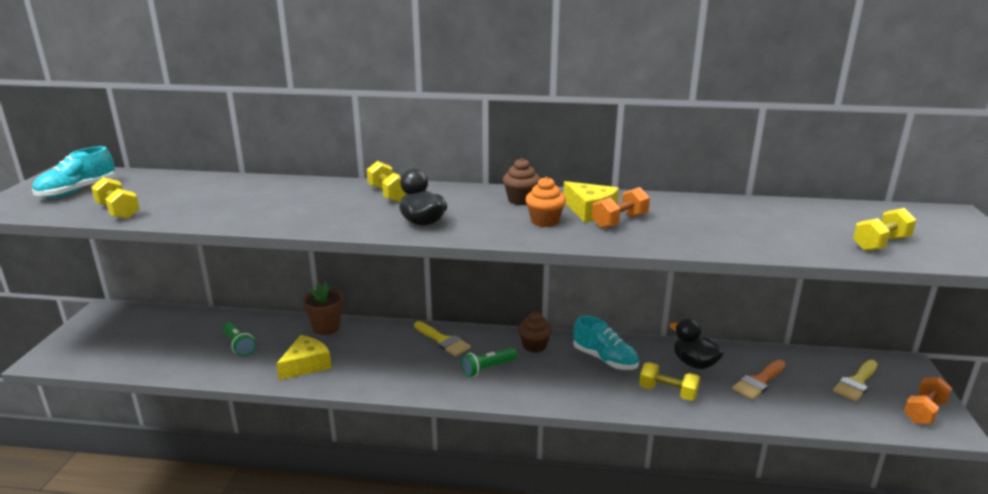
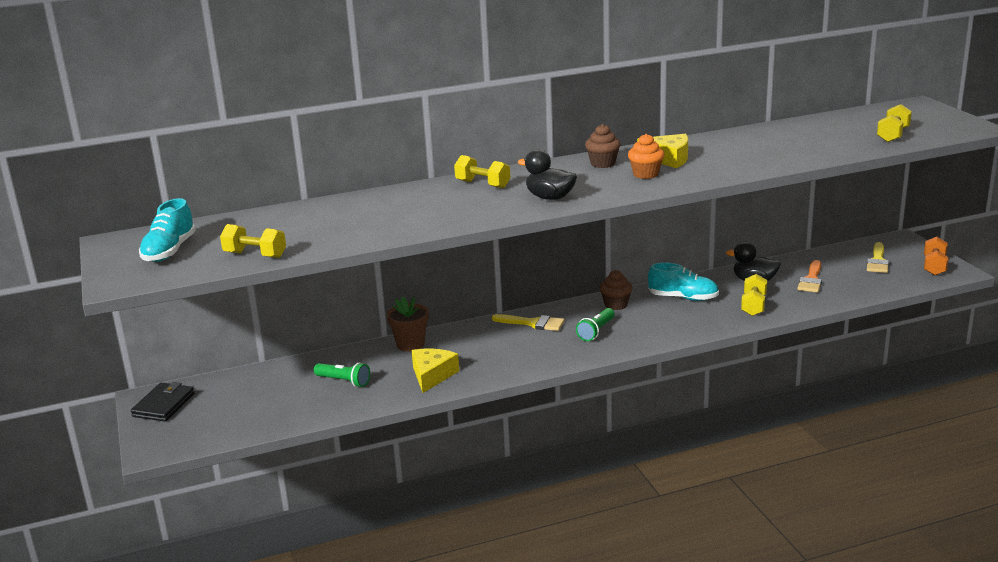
camera: 25 degrees left, 0 degrees up
(104, 321) = (163, 405): none -> black wallet
(619, 221) = (701, 161): orange dumbbell -> none
(668, 392) = (753, 306): yellow dumbbell -> yellow dumbbell turned 75 degrees counterclockwise

